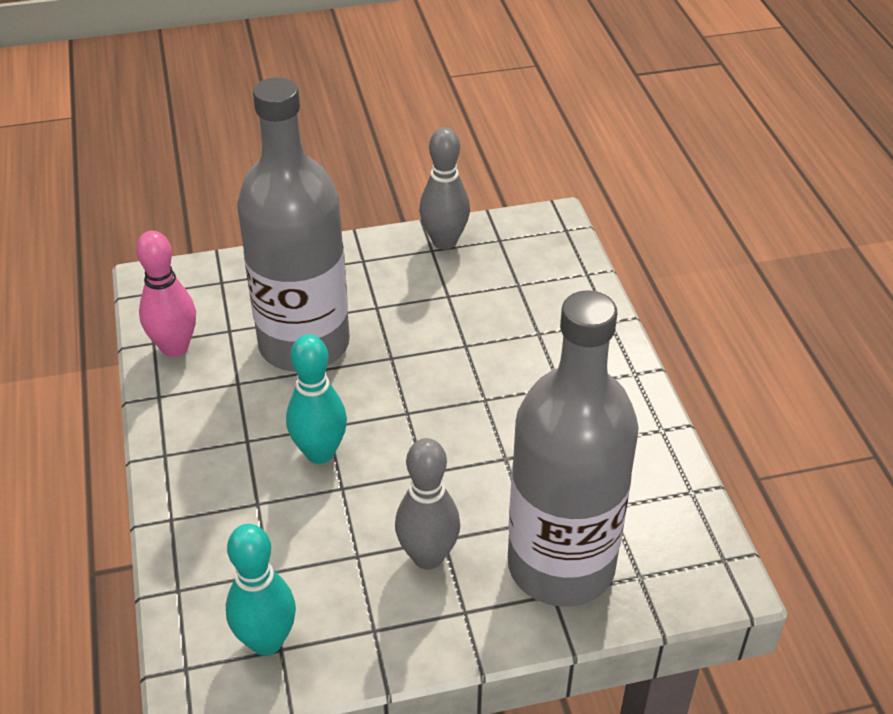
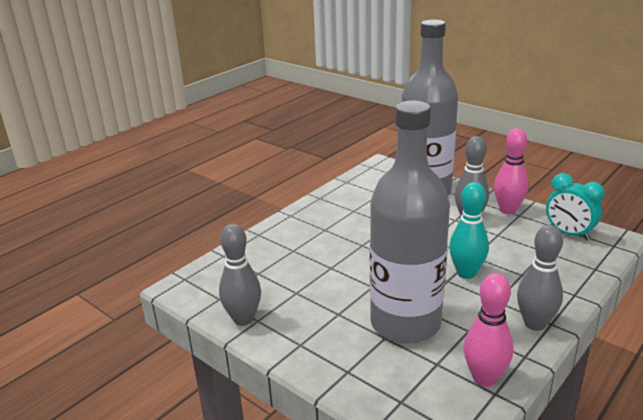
camera: 125 degrees left, 15 degrees down
(181, 440) = (535, 323): none -> grey bowling pin
(266, 641) = (569, 234): turquoise bowling pin -> turquoise clock
(401, 627) = (508, 210): none -> pink bowling pin

